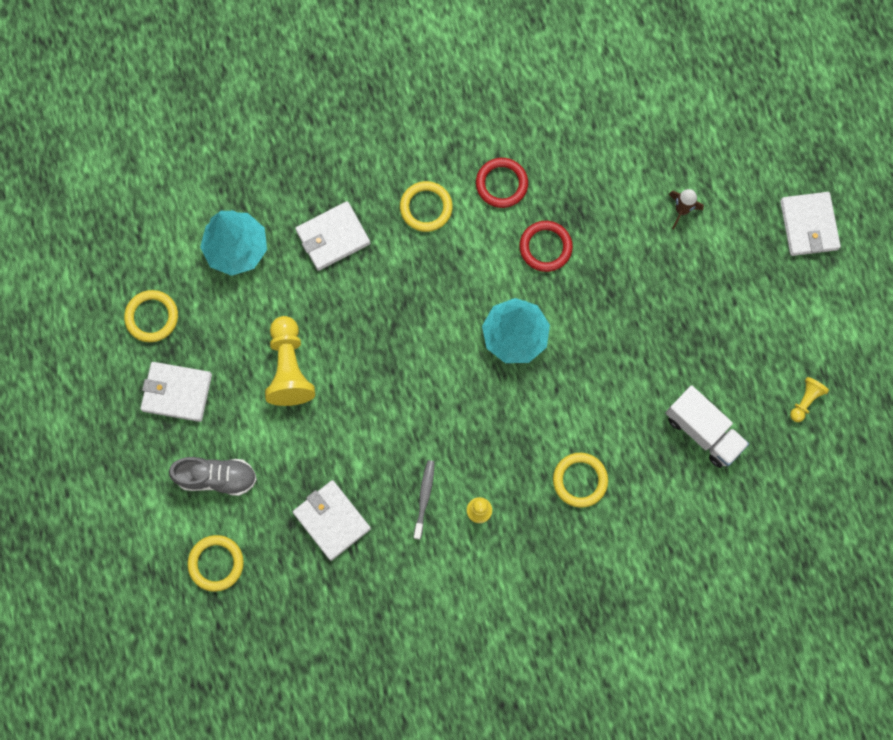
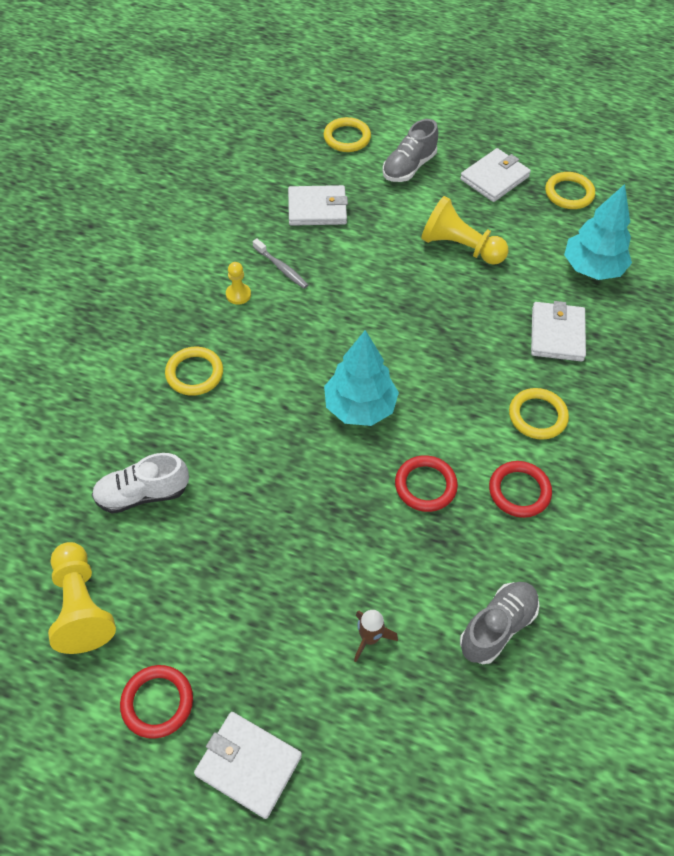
camera: 125 degrees right, 20 degrees down
(613, 141) = (497, 627): none -> grey shoe
(703, 431) = (142, 494): white truck -> white shoe
(805, 401) = (82, 606): yellow pawn -> yellow pawn, size x1.94
(819, 304) = (157, 702): none -> red ring

